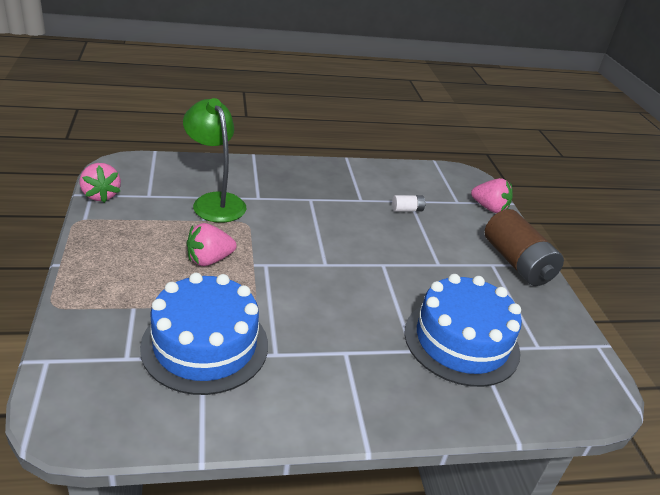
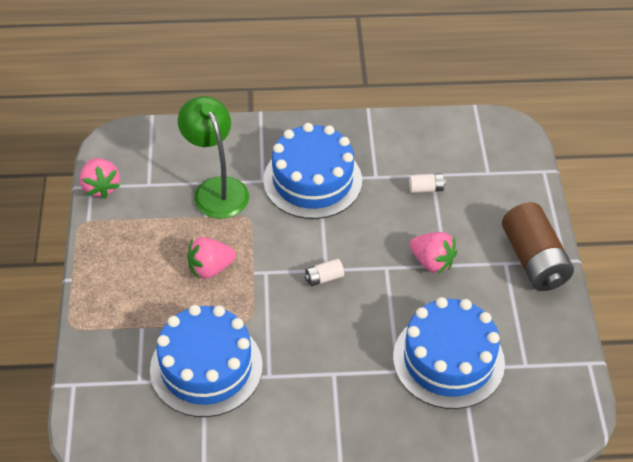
camera: 10 degrees right, 15 degrees up
(304, 200) = (312, 180): none -> blue cake
(324, 270) = (324, 278): none -> white battery
(489, 208) = (524, 180): pink strawberry -> pink strawberry (432, 262)

